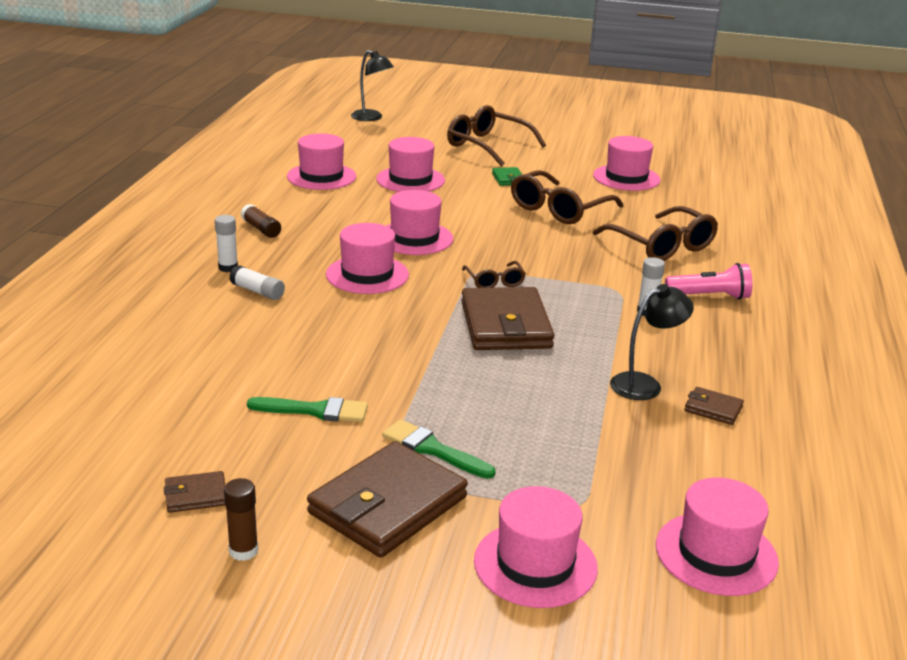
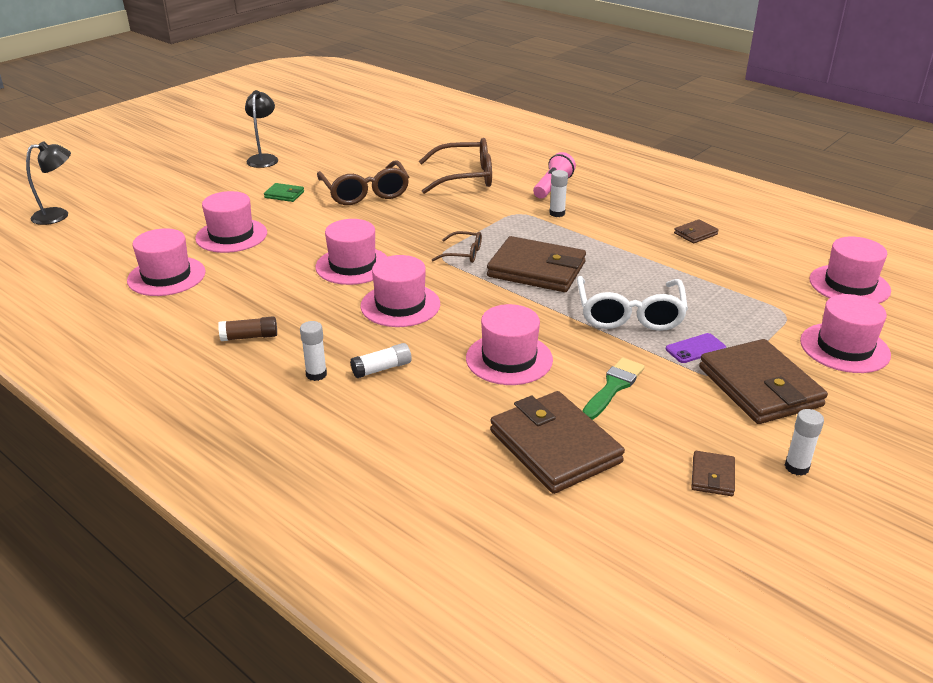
camera: 60 degrees left, 5 degrees up
(193, 397) = (555, 447): none -> brown wallet
(243, 551) = (796, 467): brown glue stick -> white glue stick
(433, 449) = (695, 349): green brush -> purple phone
(467, 395) = (629, 314): none -> white glasses
(487, 146) = (204, 183): brown glasses -> none
(626, 178) = (339, 152): pink hat -> pink hat (509, 359)
(645, 384) = (653, 245): black lamp -> black lamp (264, 158)

